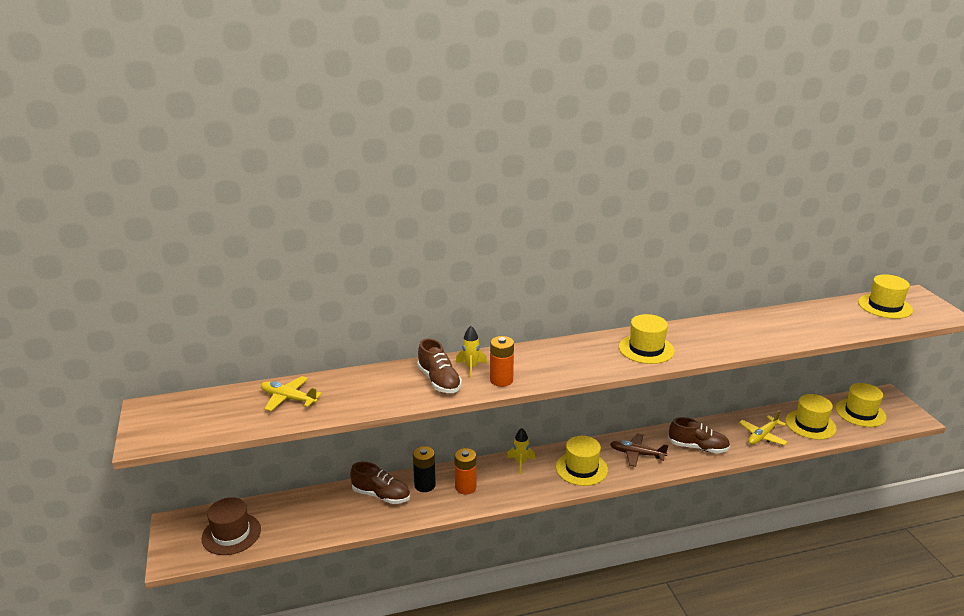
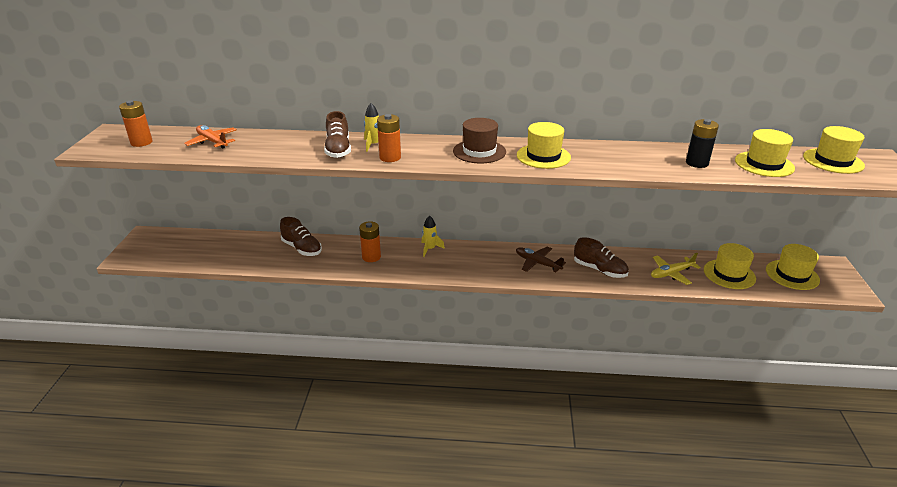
camera: 20 degrees right, 5 degrees up
(202, 416) = (141, 142): none -> orange battery
(231, 534) = (176, 250): brown hat -> brown hat (479, 151)
(288, 399) = (212, 142): yellow plane -> orange plane
(425, 485) = (340, 248): black battery -> black battery (697, 163)
(581, 468) = (479, 264): yellow hat -> yellow hat (764, 164)

